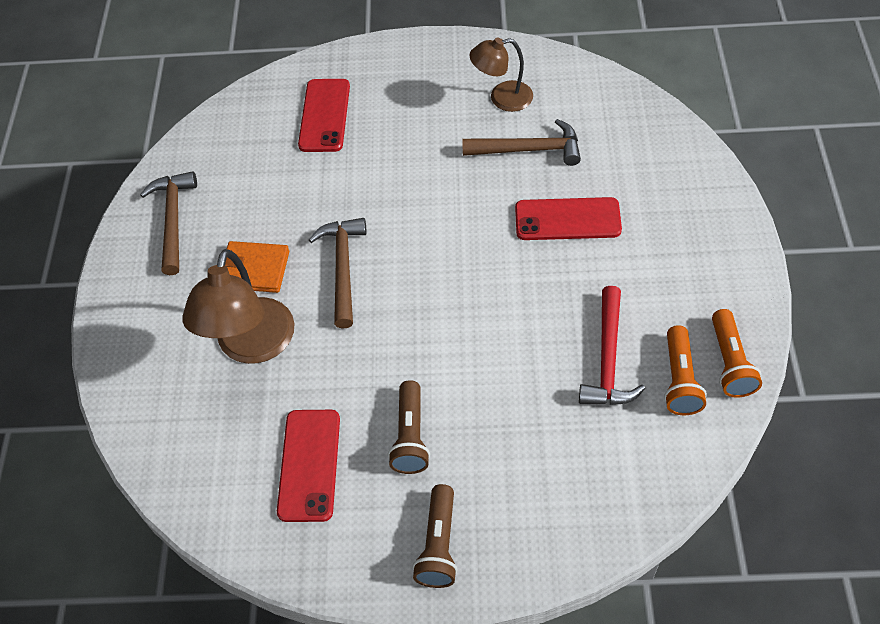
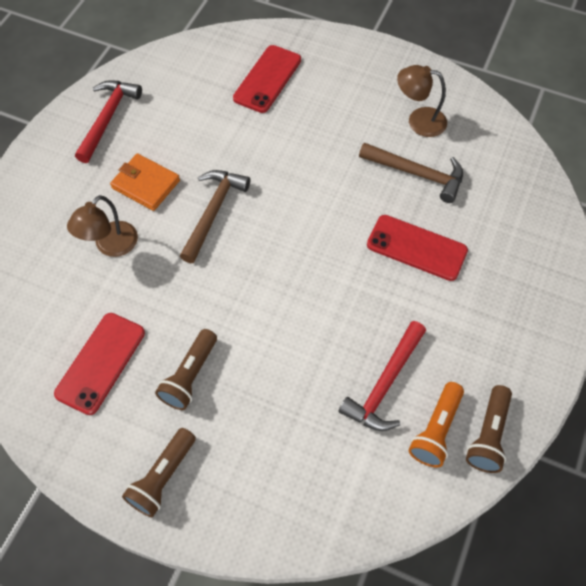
camera: 20 degrees right, 5 degrees up
(173, 220) = (108, 118): brown hammer -> red hammer
(252, 346) = (110, 246): brown lamp -> brown lamp, size x0.63
(730, 362) = (488, 435): orange flashlight -> brown flashlight

